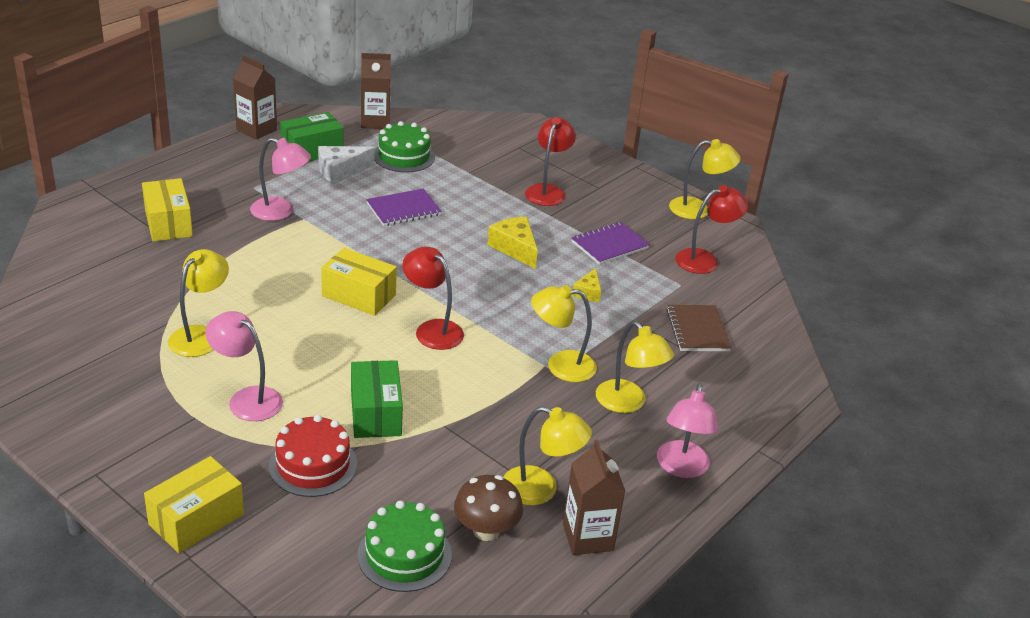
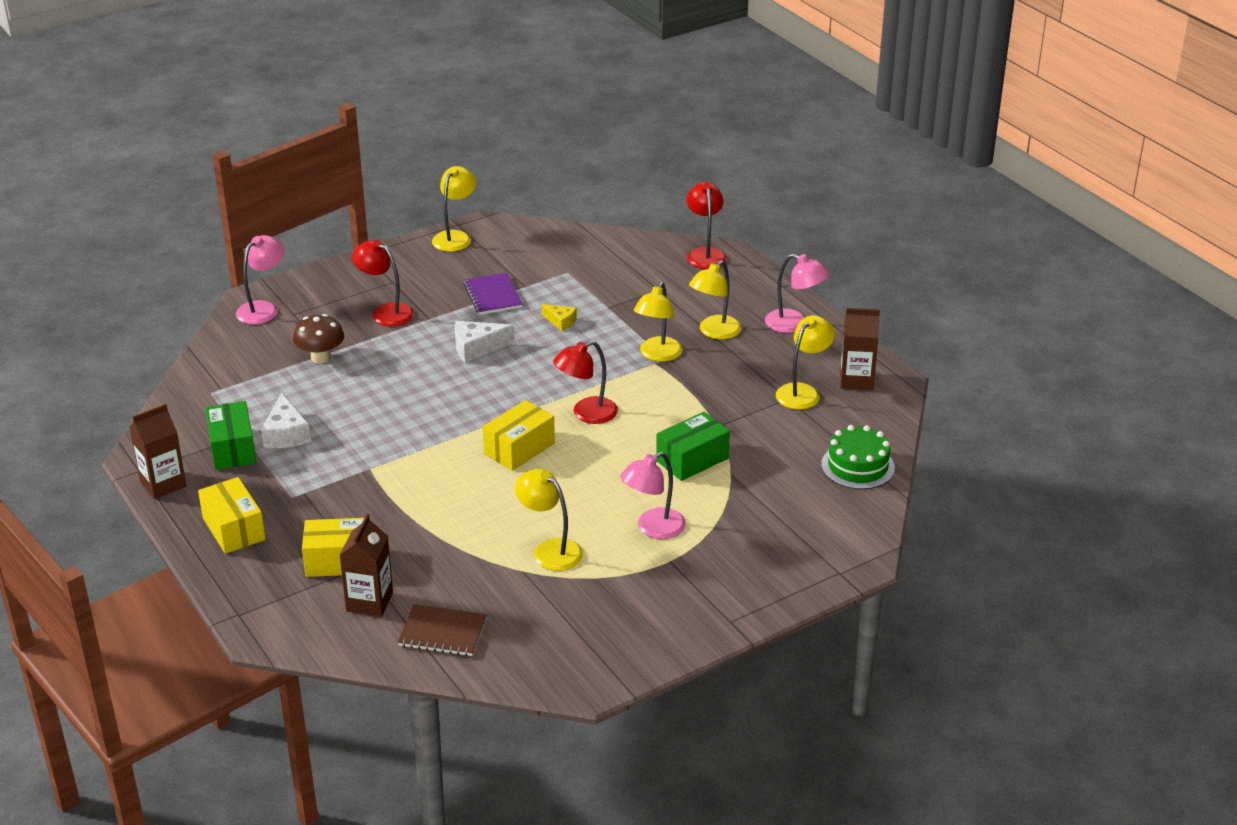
camera: 70 degrees left, 0 degrees up
(196, 519) = (798, 567): yellow box -> yellow box (233, 529)
(280, 212) = (350, 482): pink lamp -> pink lamp (263, 308)
(313, 465) = (748, 500): red cake -> none
(375, 122) = (190, 398): brown carton -> brown carton (369, 602)
(375, 413) = (692, 459): green box -> green box turned 45 degrees counterclockwise
(403, 209) = (381, 403): purple notebook -> none
(404, 156) = (275, 388): green cake -> none
(486, 530) = (840, 424): brown mushroom -> brown mushroom (321, 357)
(515, 248) = (477, 348): yellow cheese -> white cheese
(628, 403) = (714, 332): yellow lamp -> yellow lamp turned 150 degrees clockwise
(697, 330) = (632, 279): brown notebook -> brown notebook (442, 632)
(705, 260) = (535, 252): red lamp -> red lamp (705, 254)

